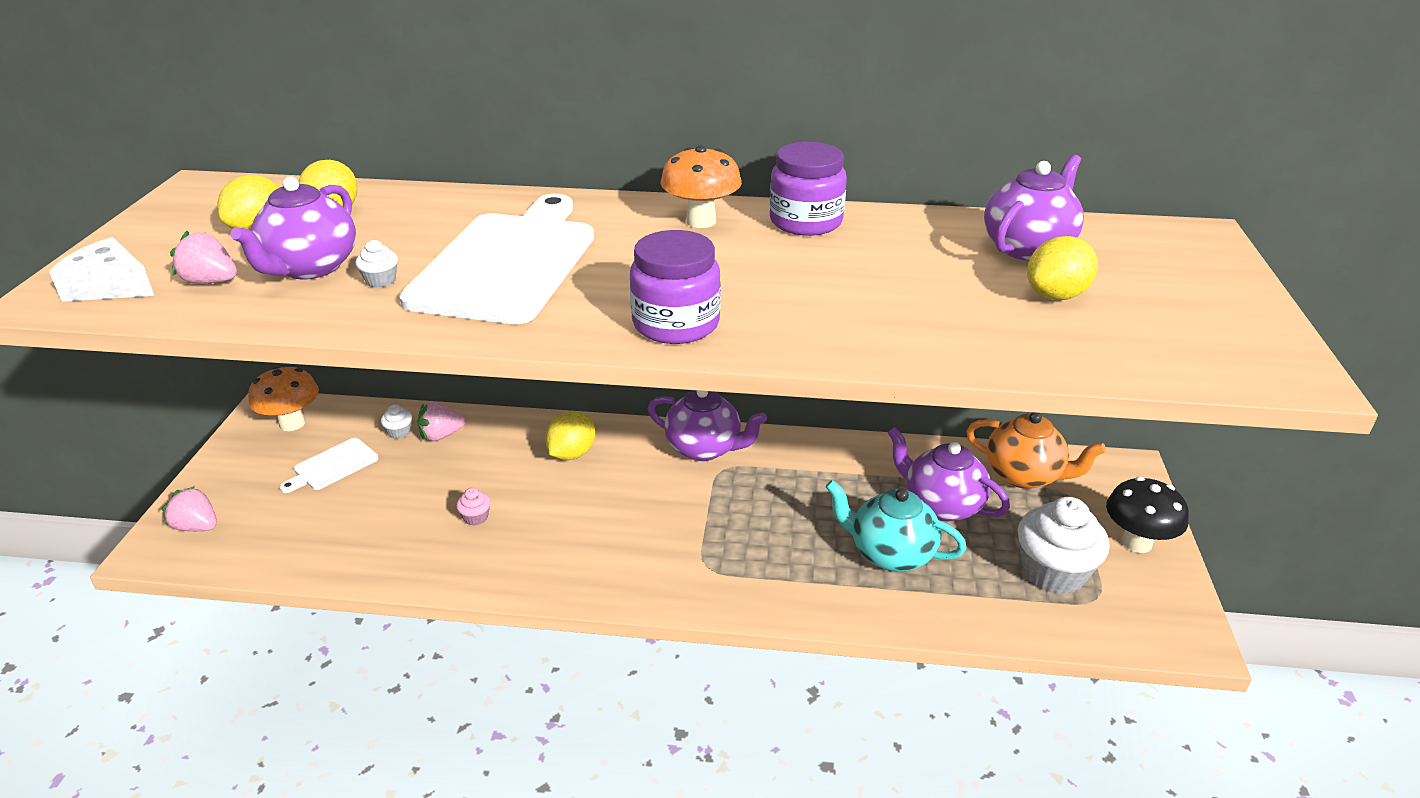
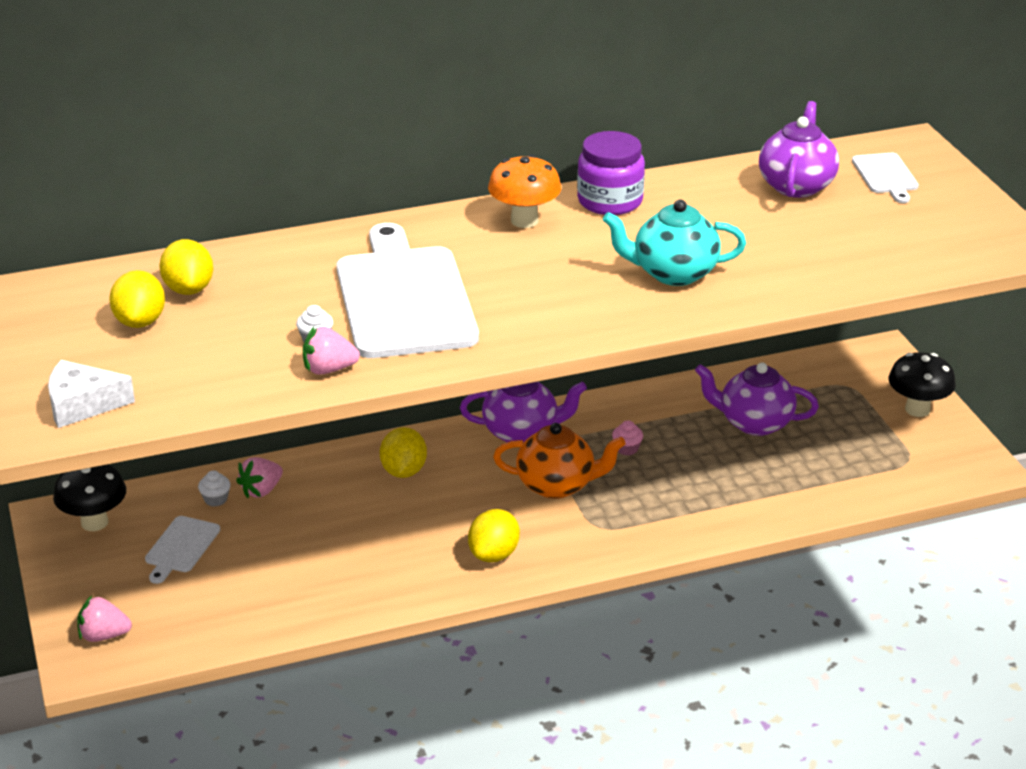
camera: 25 degrees left, 0 degrees up
(211, 281) = (167, 378): pink strawberry -> pink strawberry (329, 369)
(292, 423) = (94, 522): orange mushroom -> black mushroom
(310, 268) = (239, 344): purple teapot -> none
(475, 517) = (364, 549): pink cupcake -> pink cupcake (627, 449)
(676, 324) = (591, 315): purple jar -> none
(890, 553) = (737, 473): turquoise teapot -> turquoise teapot (673, 273)
(1024, 475) = (805, 380): orange teapot -> orange teapot (557, 485)
(1053, 572) = (868, 450): white cupcake -> none
(1056, 295) = (842, 223): yellow lemon -> yellow lemon (494, 554)
(1146, 259) = (885, 176): none -> white cutting board

